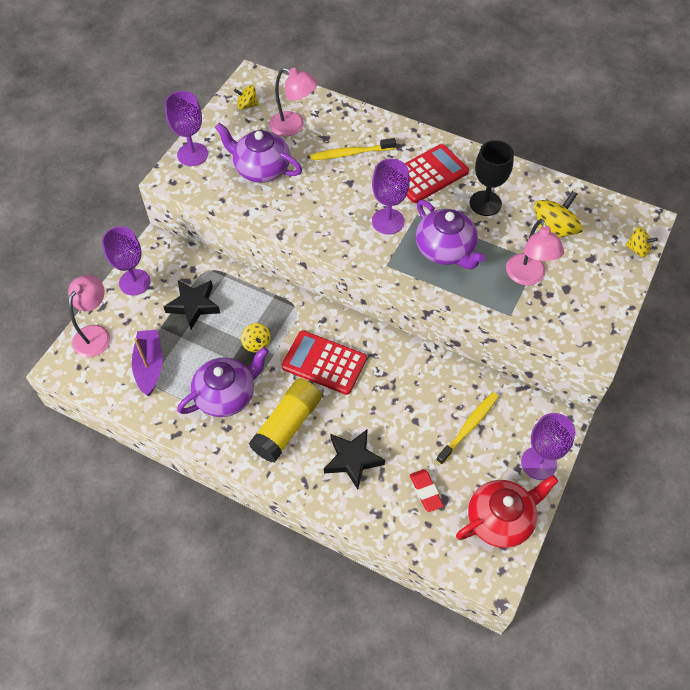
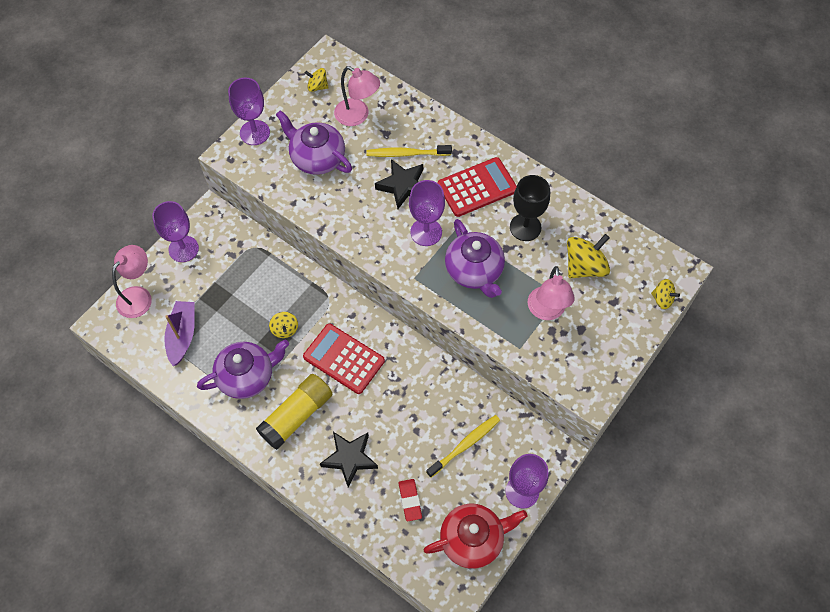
camera: 10 degrees right, 5 degrees up
(193, 305) = (234, 281): black star -> black star (402, 186)

